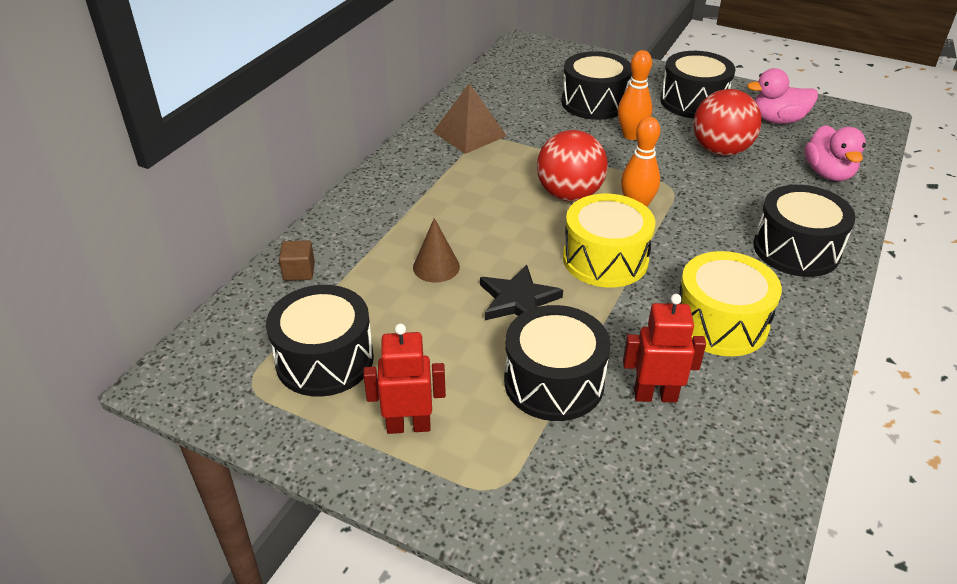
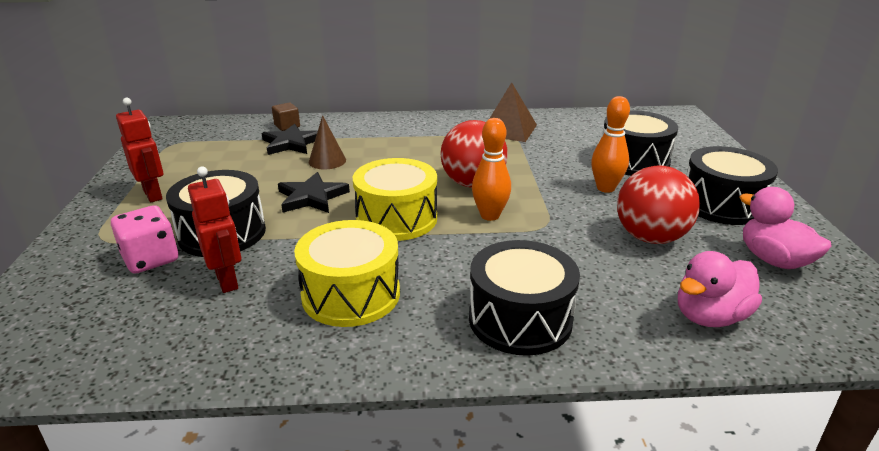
camera: 60 degrees right, 10 degrees down
(325, 359) = (206, 155): black drum -> none
(359, 281) = (291, 143): none -> black star
(576, 447) = (151, 259): none -> pink dice

